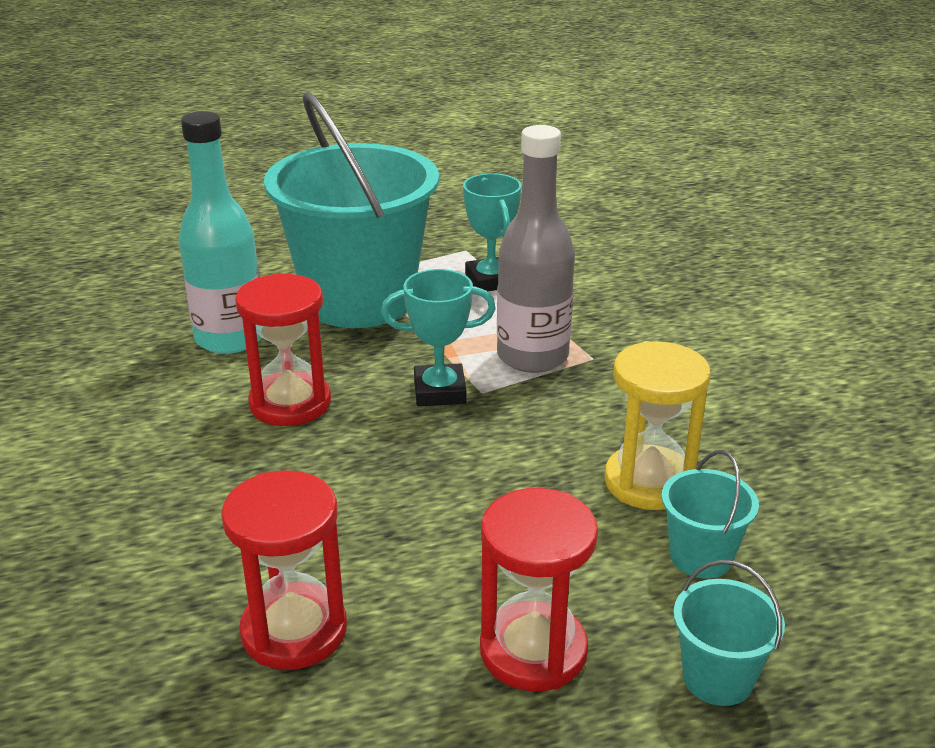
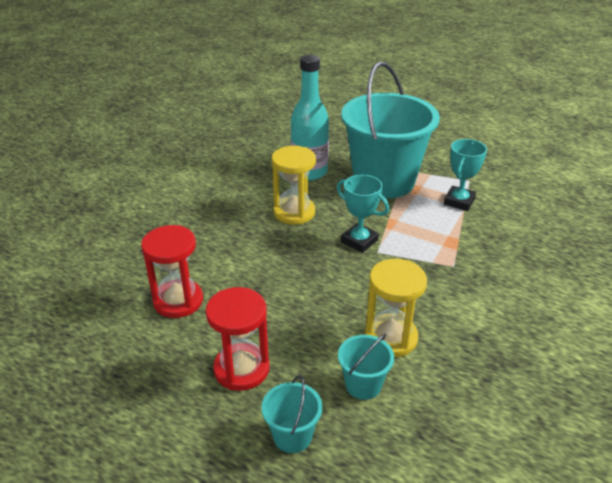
camera: 45 degrees right, 5 degrees up
(290, 403) = (294, 212): red hourglass -> yellow hourglass
(532, 356) = (424, 249): grey bottle -> none

